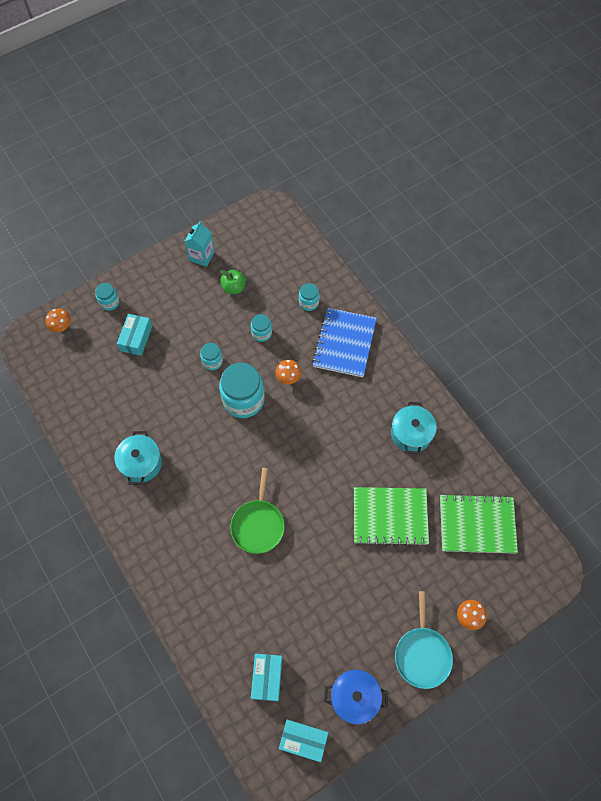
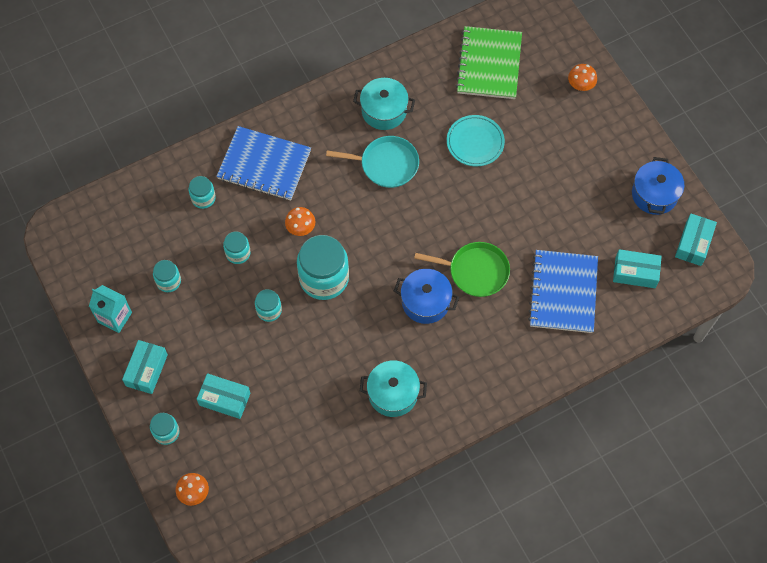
camera: 85 degrees left, 0 degrees up
(159, 283) = (146, 370): none -> turquoise box
(226, 483) = (425, 302): none -> blue pot
(234, 287) = (168, 281): green apple -> turquoise jar
(242, 606) = (563, 292): none -> blue notebook
(390, 516) = (475, 142): green notebook -> turquoise plate
(422, 654) = (615, 130): turquoise pan -> turquoise pan (386, 164)

